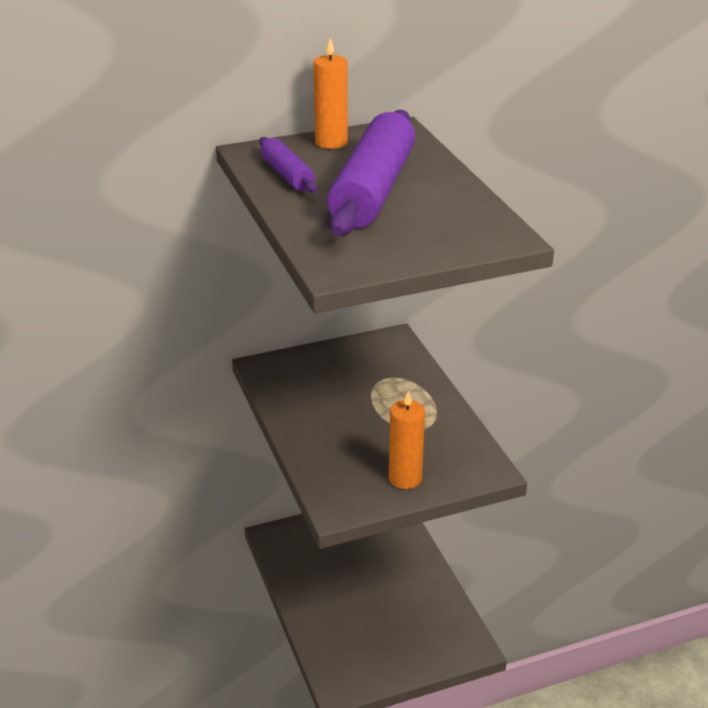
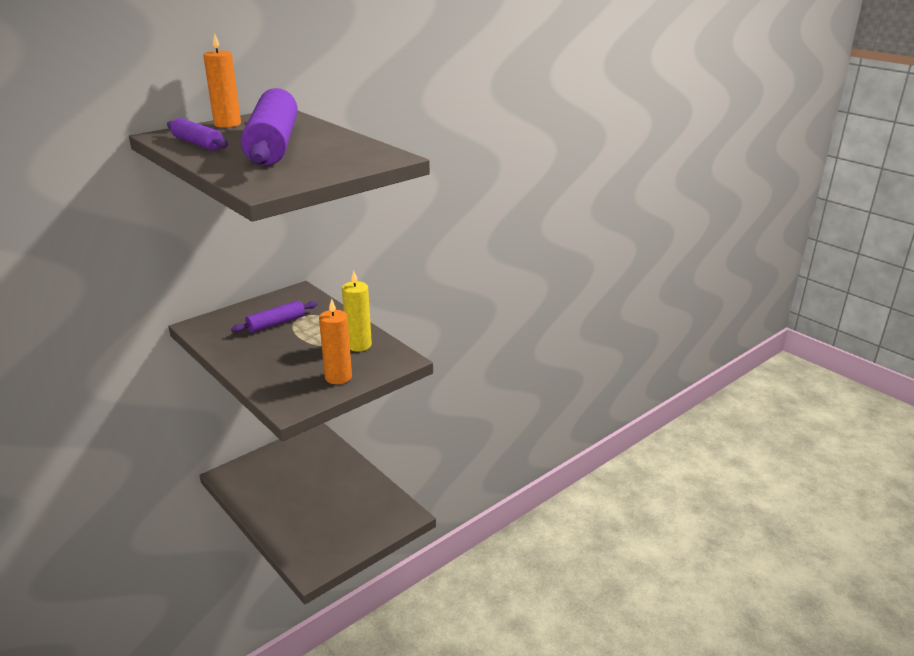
camera: 20 degrees left, 5 degrees down
(354, 382) = (276, 323): none -> purple rolling pin
(443, 436) = (359, 345): none -> yellow candle

